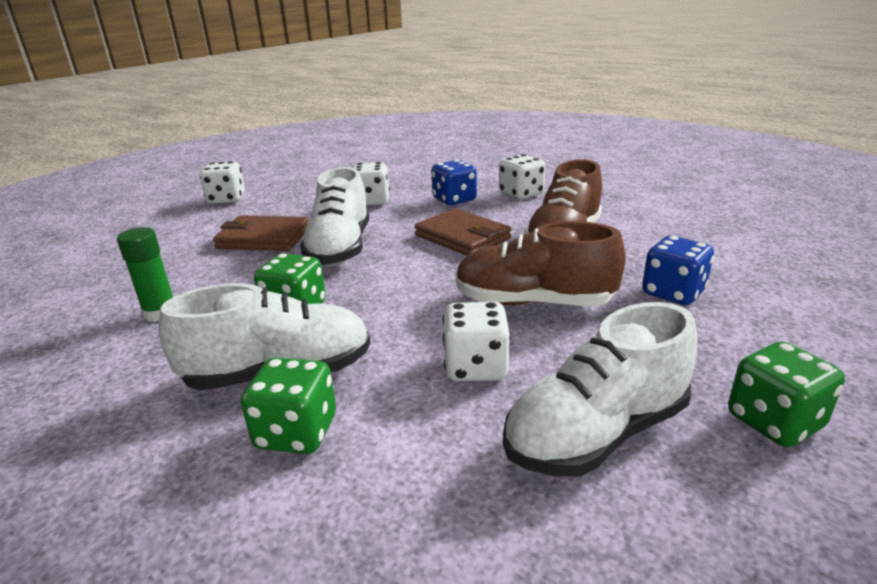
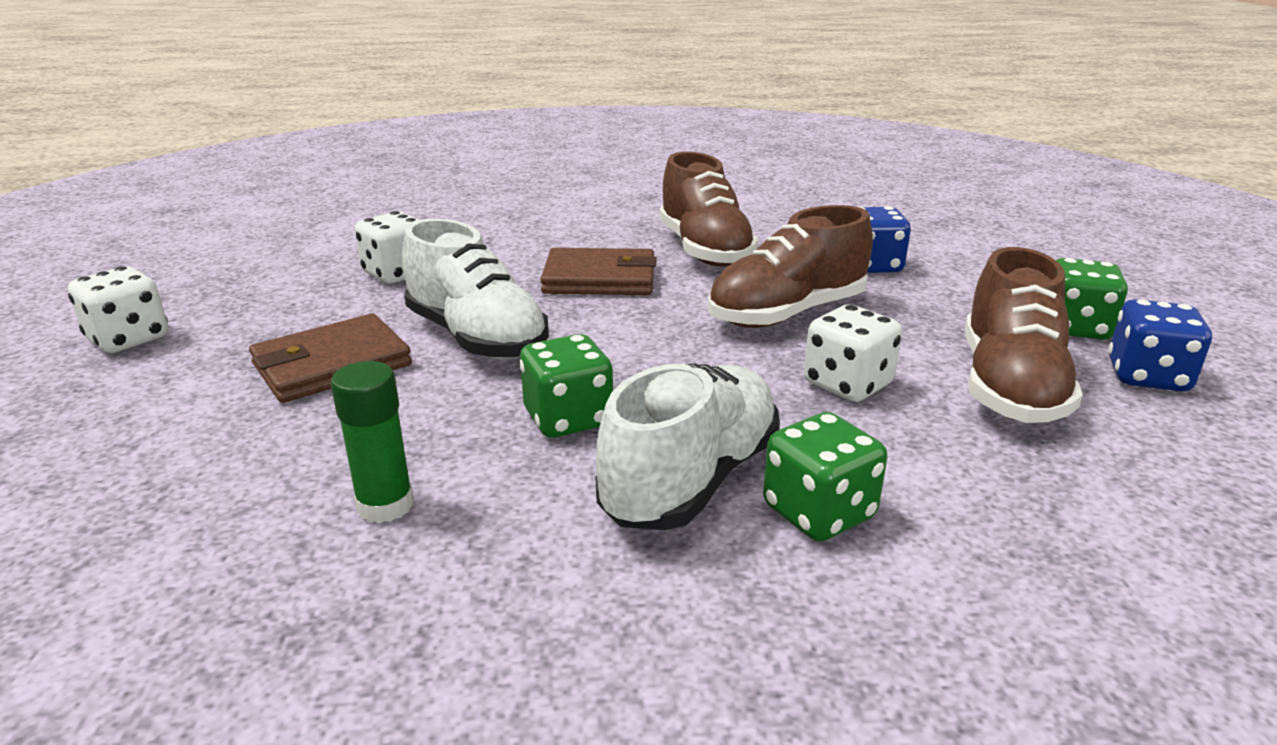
camera: 45 degrees left, 0 degrees up
(454, 200) = (507, 243): blue dice -> blue dice (1147, 376)
(521, 194) = (573, 217): white dice -> none
(596, 433) = (1009, 386): white shoe -> brown shoe

